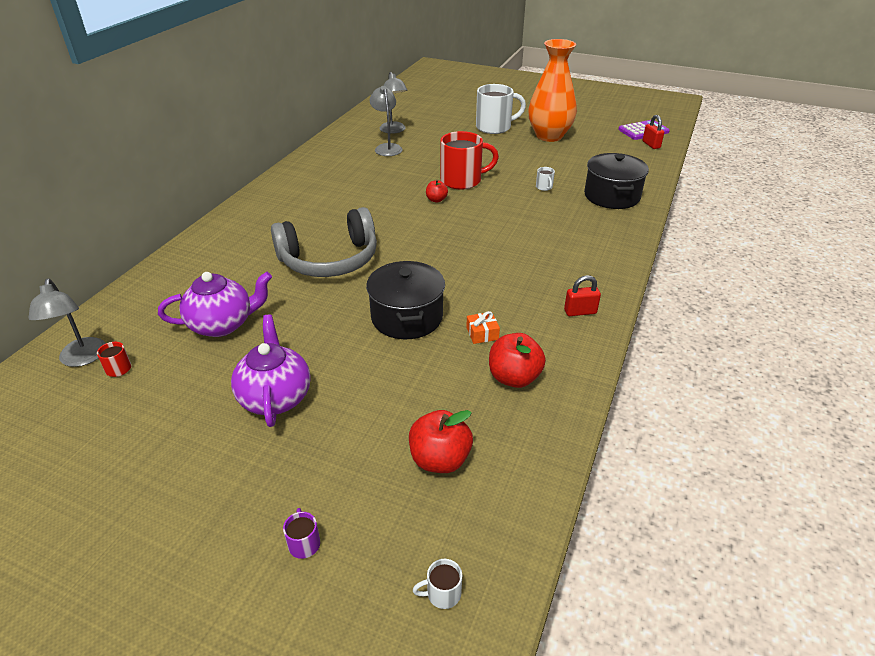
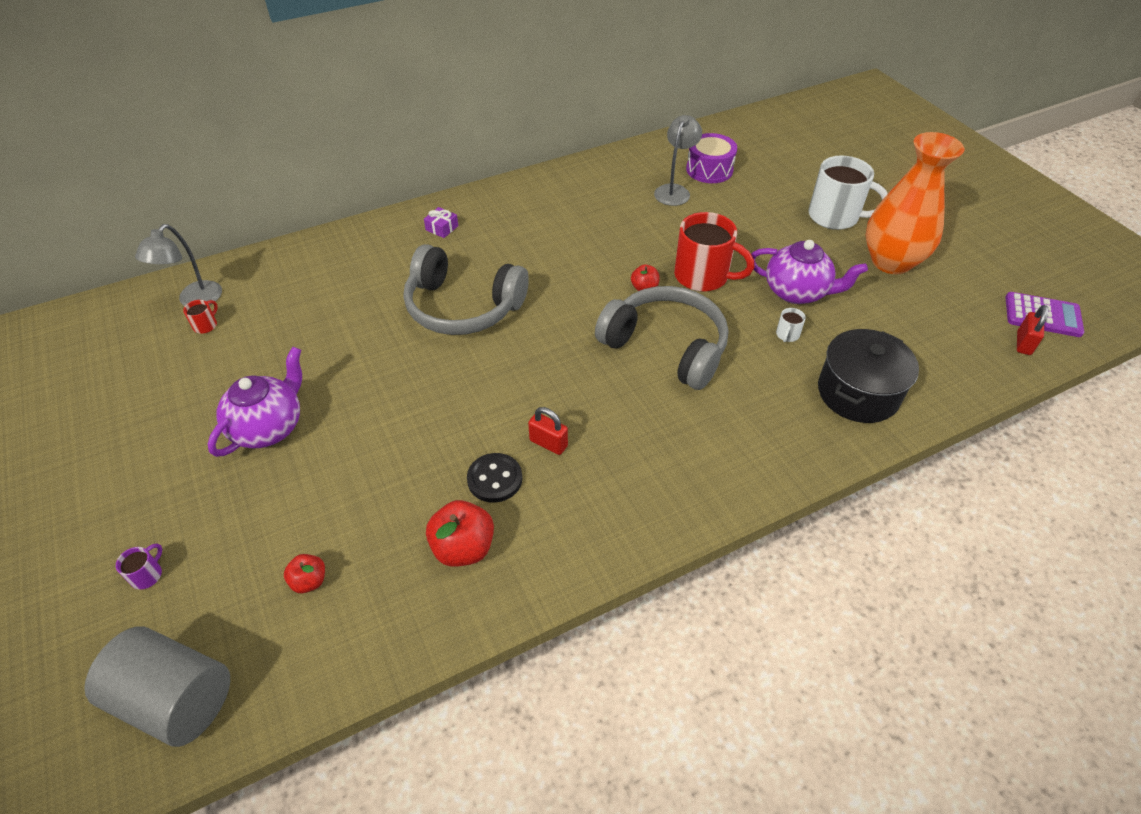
camera: 40 degrees right, 10 degrees up
(223, 324) = (310, 327): purple teapot -> purple teapot (797, 292)
(250, 225) = (442, 228): none -> purple gift
(394, 130) = (709, 169): grey lamp -> purple drum
(407, 317) = (452, 415): black pot -> none
(440, 459) = (309, 581): red apple -> red apple, size x0.58
(442, 593) = (175, 699): white mug -> grey cylinder
(482, 333) = (494, 479): orange gift -> black button
(489, 221) = (666, 346): none -> grey headphones
(580, 312) = (619, 520): red padlock -> red padlock (548, 443)

